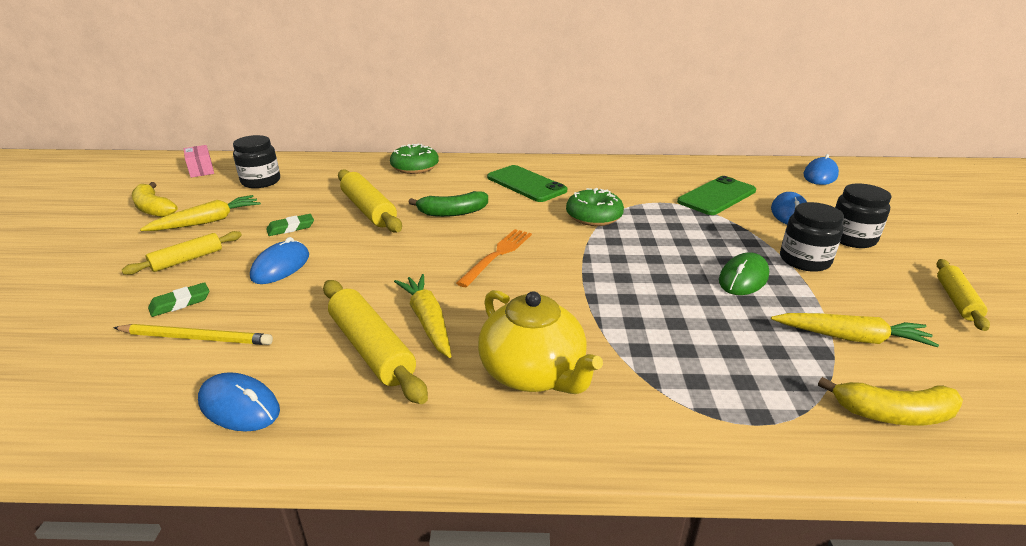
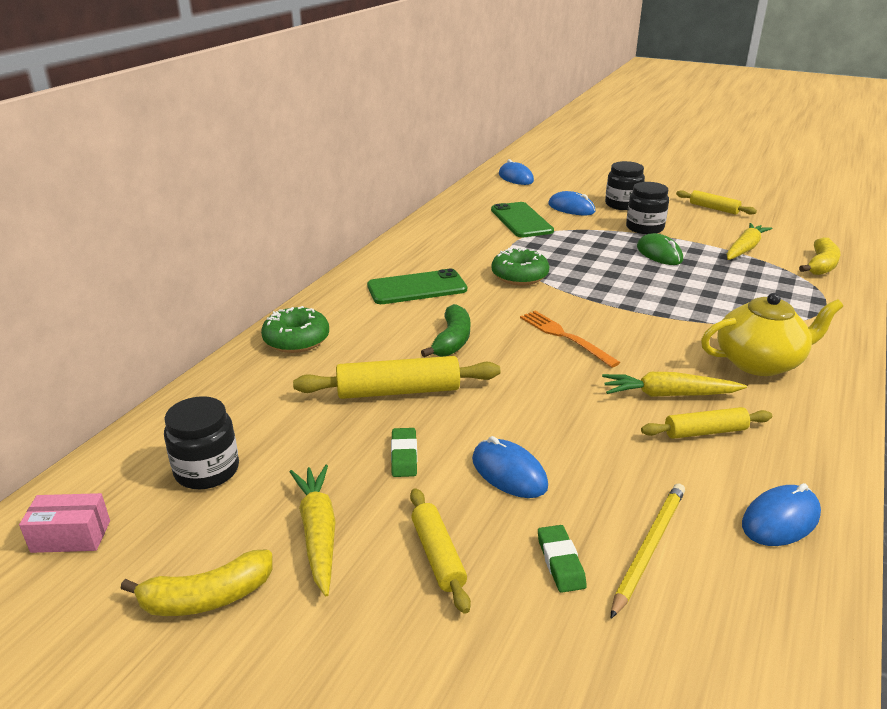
camera: 65 degrees left, 0 degrees up
(371, 349) = (705, 432): yellow rolling pin -> yellow rolling pin, size x0.62

